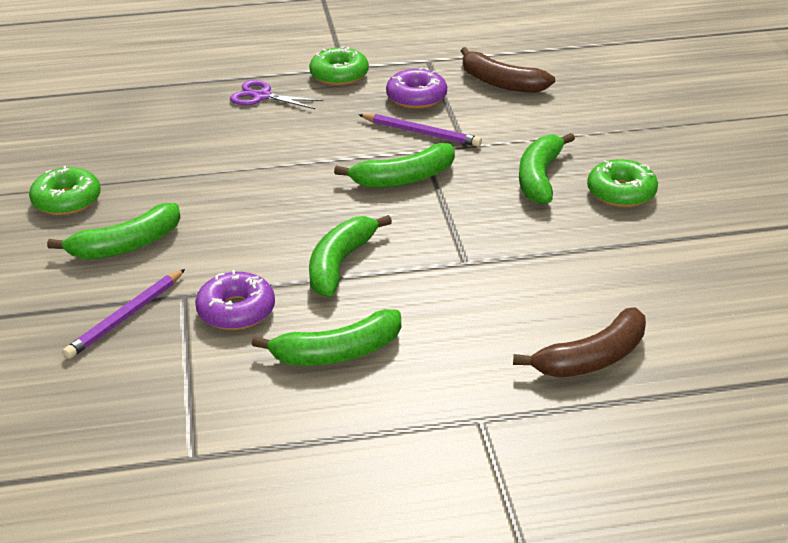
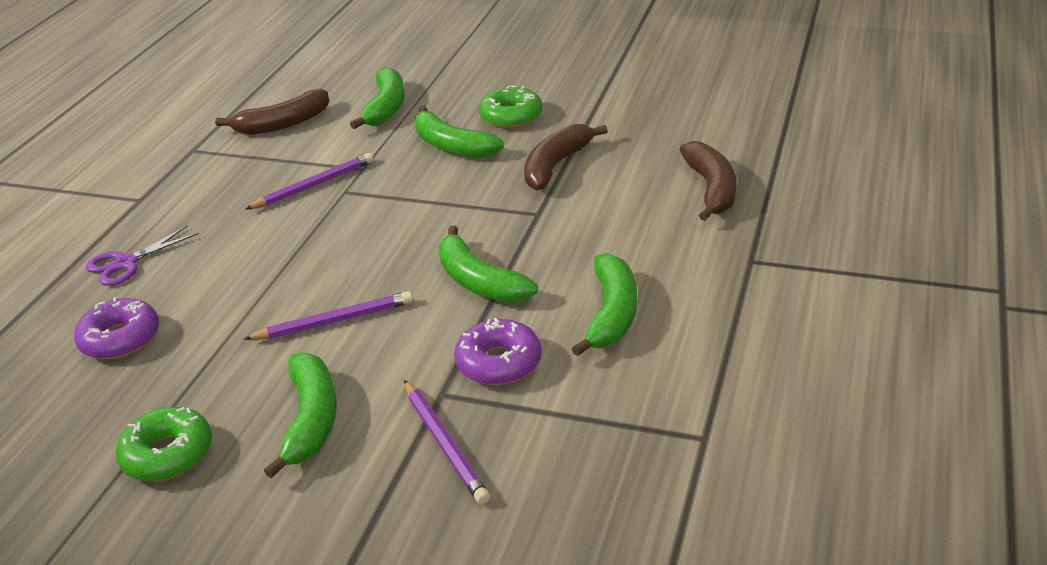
camera: 60 degrees left, 0 degrees up
(245, 212) = (334, 321): none -> purple pencil
(339, 75) = (150, 206): green donut -> none
(404, 178) = (378, 213): green banana -> green banana (386, 107)
(416, 97) = (250, 172): purple donut -> purple donut (120, 339)
(555, 247) = (556, 165): none -> brown banana

